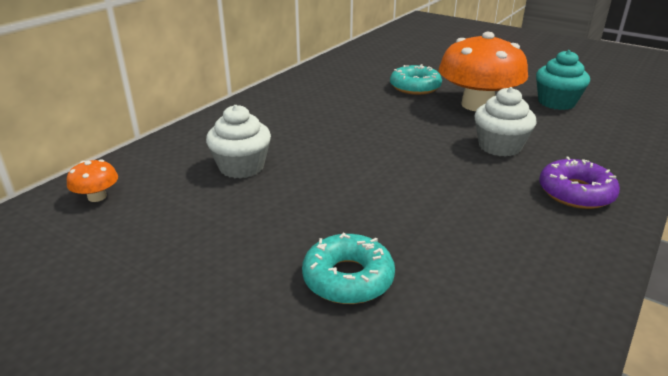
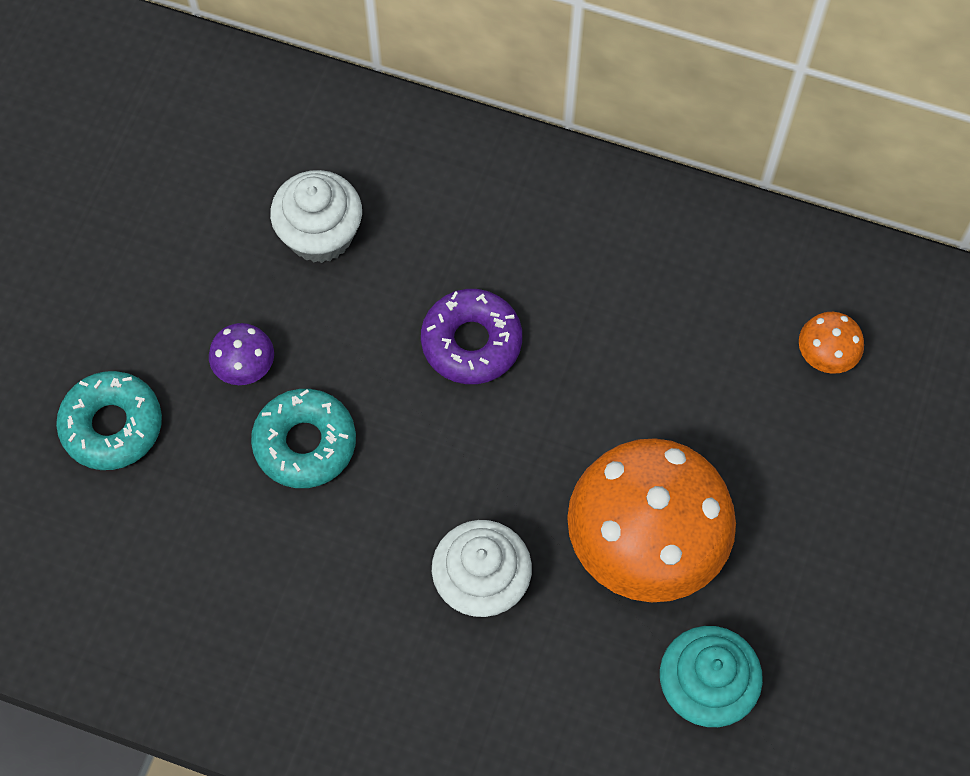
camera: 75 degrees right, 35 degrees up
(97, 197) = (208, 102): orange mushroom -> orange mushroom (826, 354)
(323, 207) = (244, 365): none -> purple mushroom
(415, 87) = (698, 421): turquoise donut -> turquoise donut (305, 443)
(575, 193) = (360, 690): purple donut -> purple donut (471, 342)

